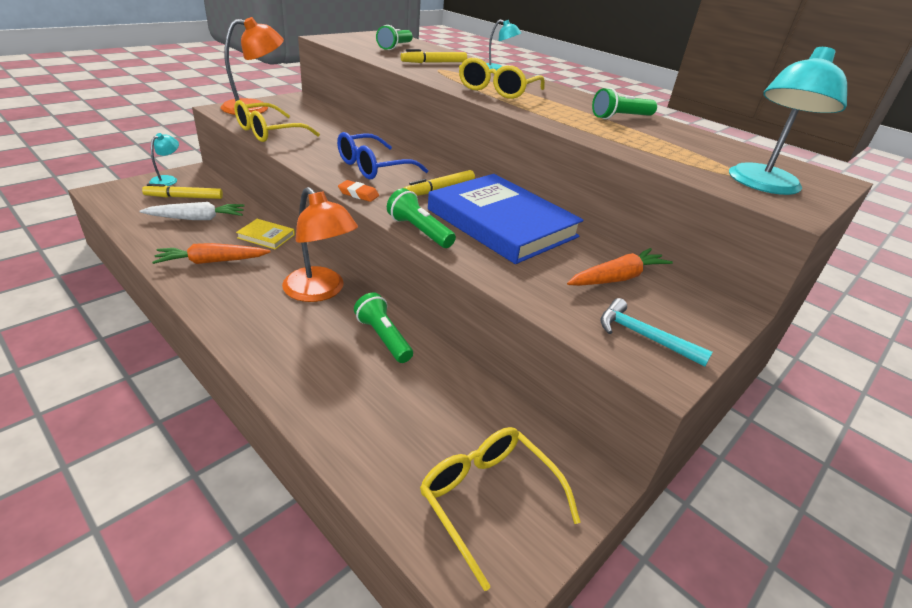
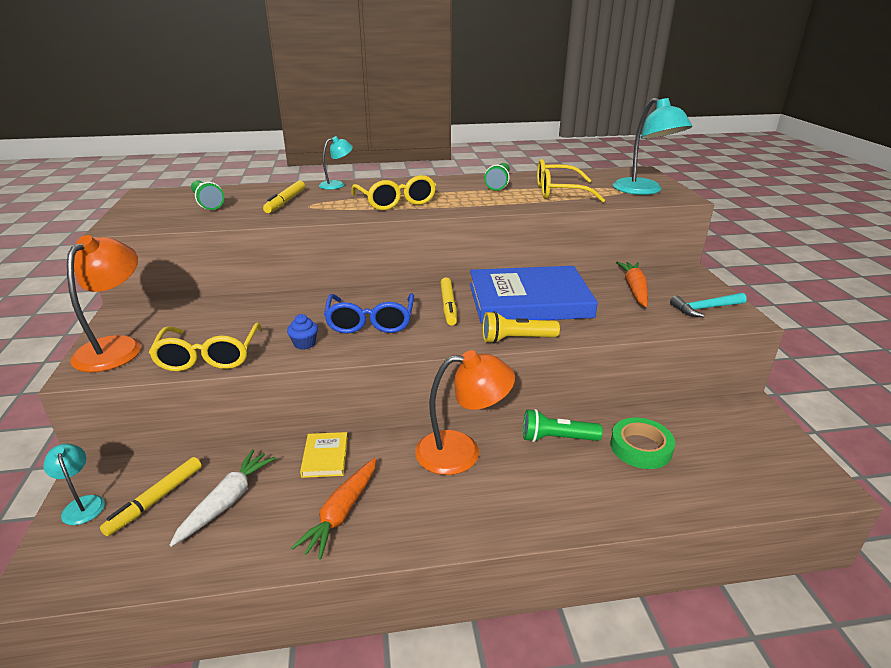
camera: 50 degrees left, 5 degrees down
(266, 236) = (325, 457): yellow book -> yellow book turned 60 degrees counterclockwise
(315, 154) = (304, 344): none -> blue cupcake
(358, 194) = (422, 347): orange eraser -> none
(417, 397) = (640, 447): none -> green tape
(419, 231) = (516, 339): green flashlight -> yellow flashlight
(489, 500) = (756, 455): yellow glasses -> yellow glasses (559, 192)

